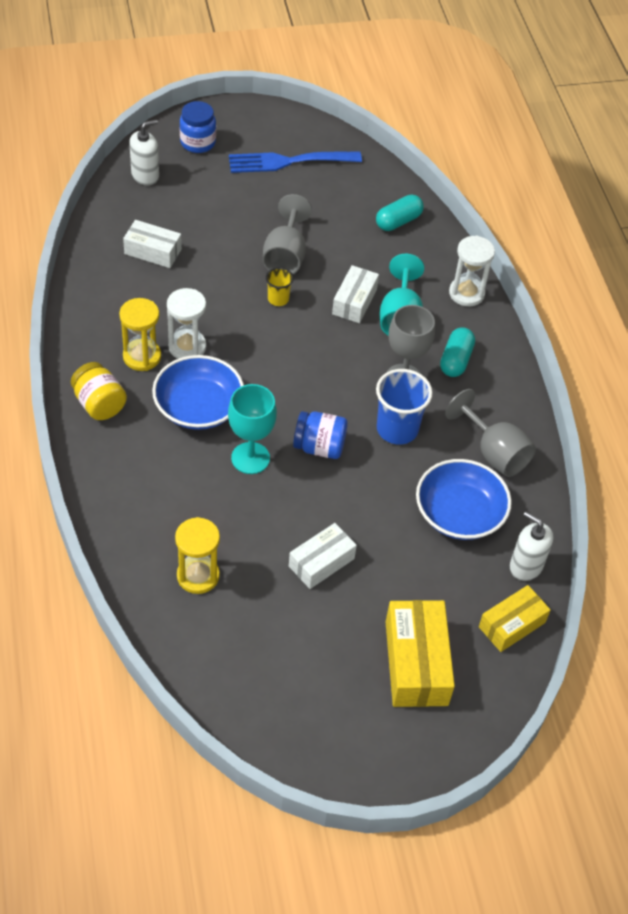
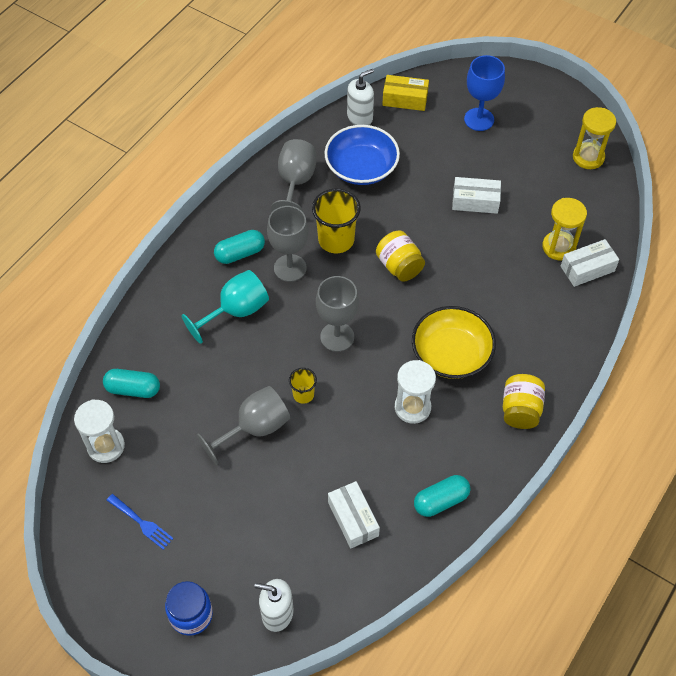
camera: 130 degrees left, 5 degrees up
(101, 302) = (441, 501): none -> turquoise capsule
(142, 357) = (454, 425): yellow hourglass -> yellow hourglass (588, 157)
(198, 407) = (451, 354): blue bowl -> yellow bowl
(250, 458) = (452, 292): turquoise goblet -> none
(288, 162) = (142, 523): blue fork -> blue fork, size x0.53
(302, 355) = (337, 337): none -> grey goblet
(319, 447) = (399, 266): blue jar -> yellow jar
(354, 301) = (251, 348): white box -> white box (587, 268)
(397, 429) = (336, 240): blue cup -> yellow cup
(416, 663) = (479, 119): yellow box -> blue goblet
(466, 293) = (167, 292): white hourglass -> white hourglass (106, 446)
(526, 566) = (360, 117): white soap dispenser -> white soap dispenser turned 120 degrees counterclockwise

